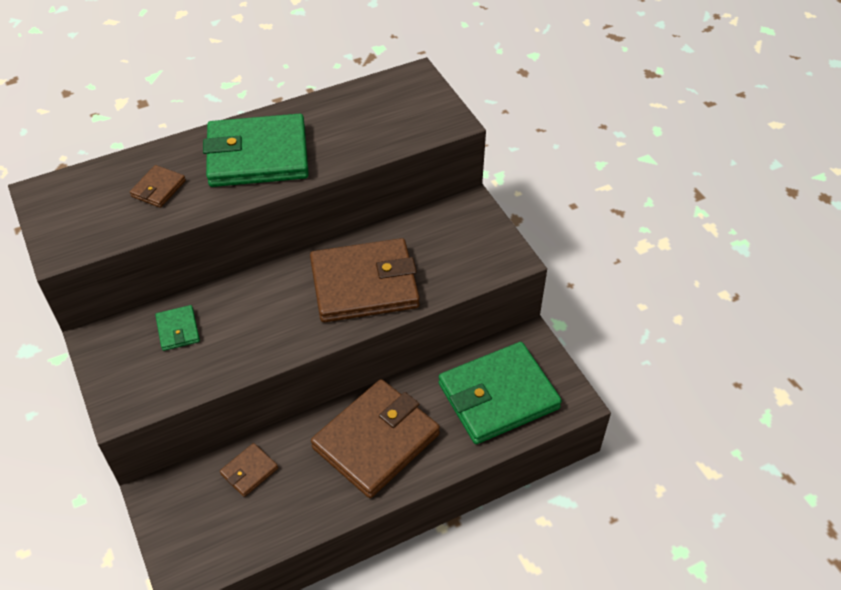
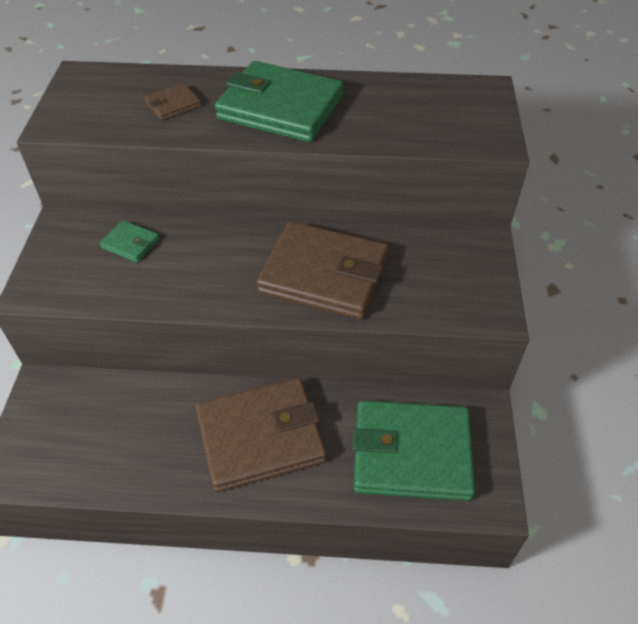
camera: 30 degrees right, 0 degrees up
(178, 330) = (130, 244): green wallet -> green wallet turned 75 degrees counterclockwise
(249, 471) = (130, 406): brown wallet -> none

